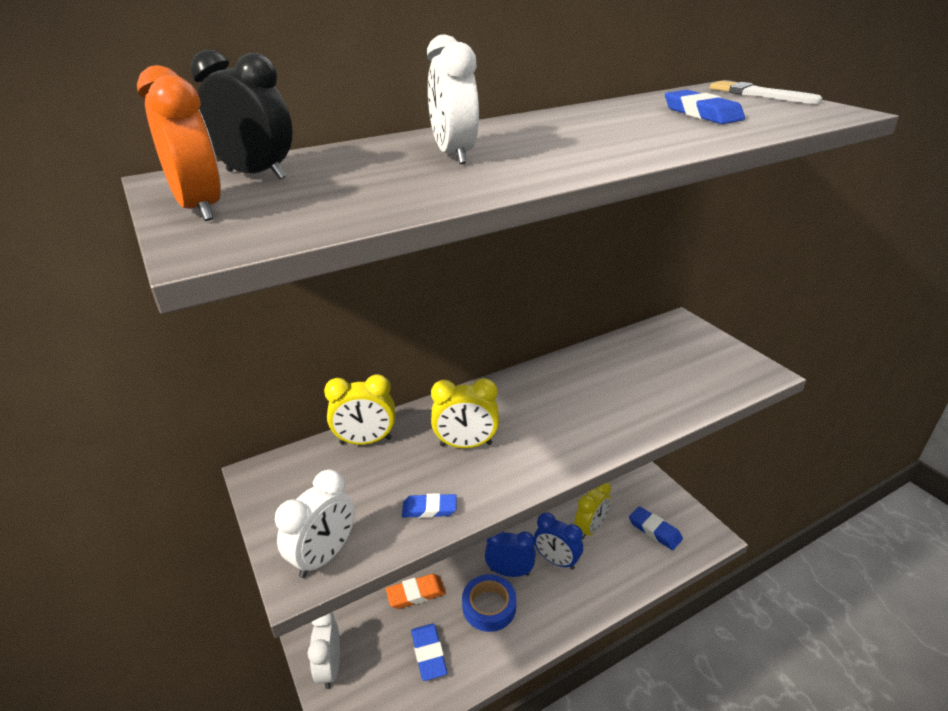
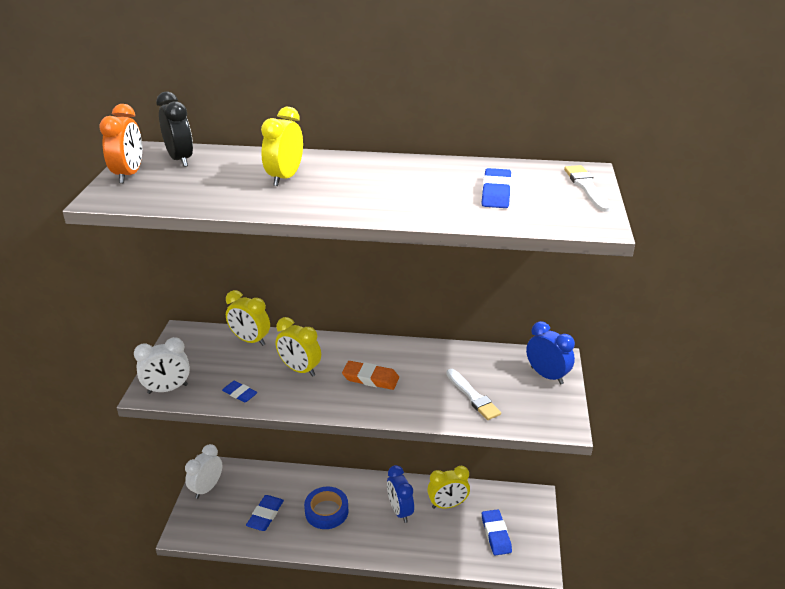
camera: 35 degrees right, 0 degrees up
(416, 594) = (290, 477): orange eraser -> orange eraser (370, 378)
(454, 155) = (285, 178): white clock -> yellow clock
(509, 572) = (360, 499): blue clock -> blue clock (547, 375)
(663, 385) = (472, 396): none -> white brush

